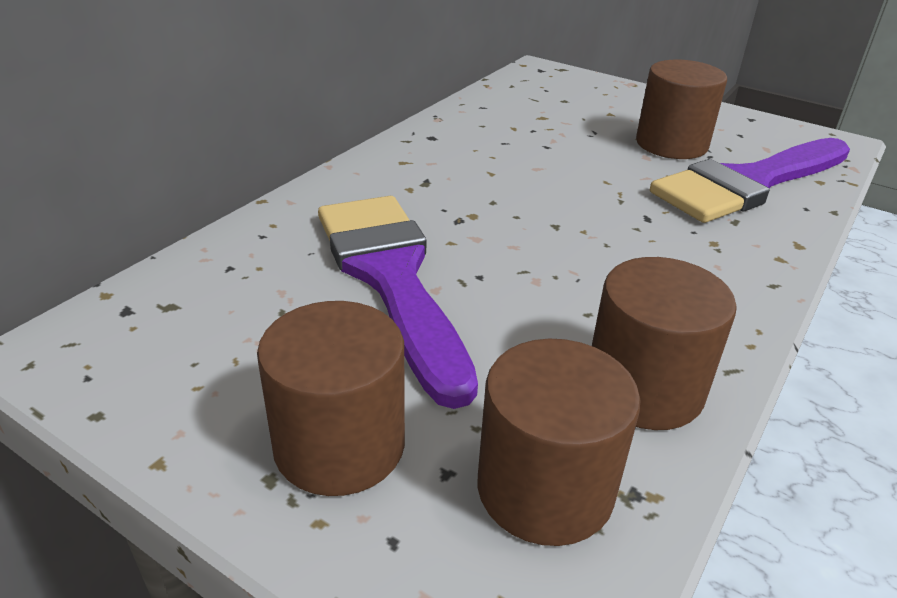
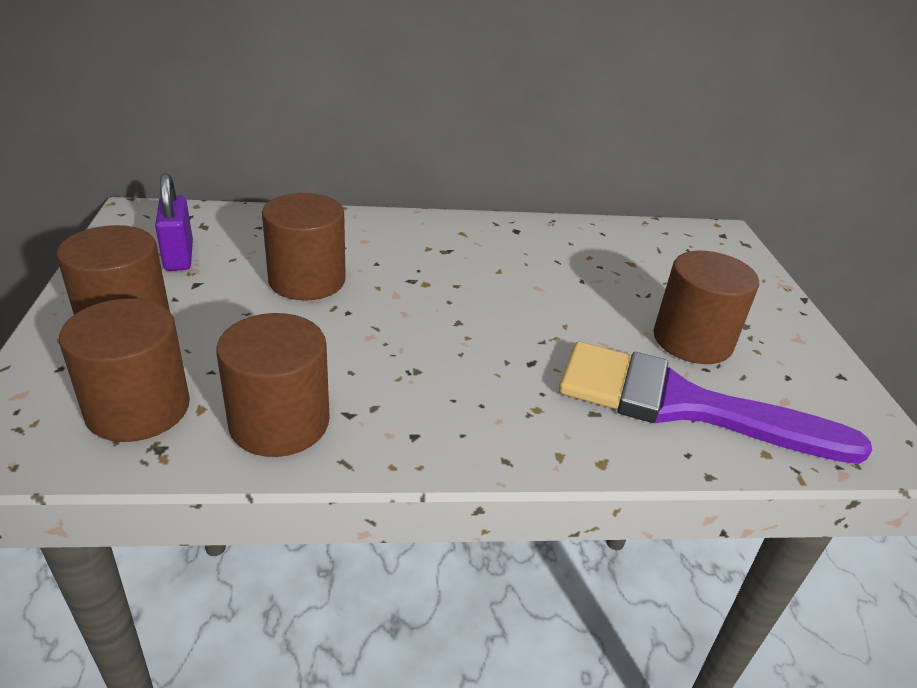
camera: 50 degrees right, 0 degrees up
(224, 350) = (179, 256): none -> purple padlock
(391, 278) = (307, 280): purple brush -> brown cylinder

